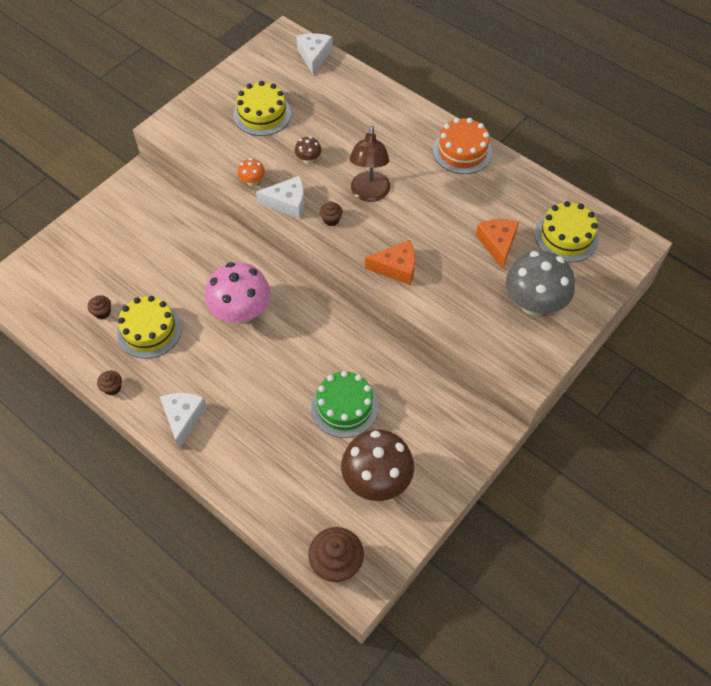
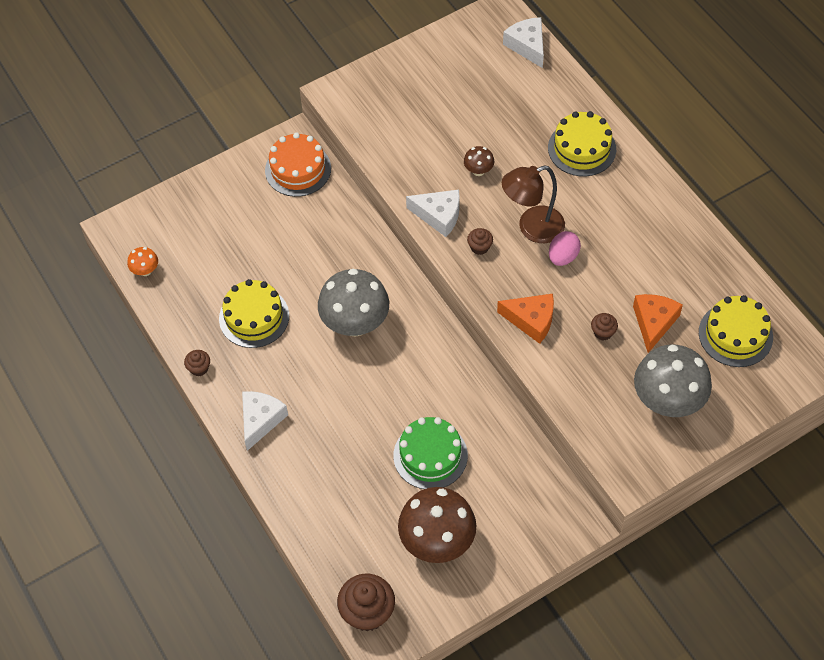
camera: 20 degrees right, 0 degrees up
(102, 312) = (211, 284): brown cupcake -> brown cupcake (603, 332)
(241, 312) = (355, 323): pink mushroom -> grey mushroom
(252, 181) = (409, 181): orange mushroom -> orange mushroom (145, 270)
(262, 114) = (445, 104): yellow cake -> yellow cake (582, 148)
(314, 56) = (527, 46): white cheese -> white cheese turned 45 degrees counterclockwise
(369, 194) = (532, 228): brown lamp -> brown lamp turned 45 degrees clockwise
(403, 210) = (563, 257): none -> pink egg
(462, 151) = (655, 203): orange cake -> orange cake (298, 169)

